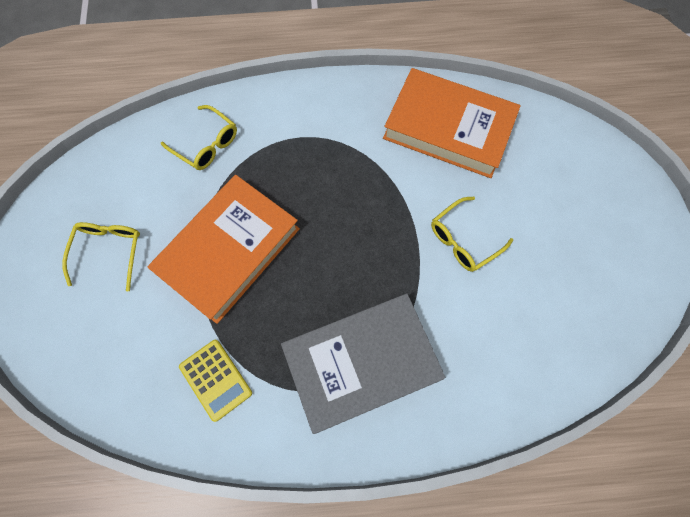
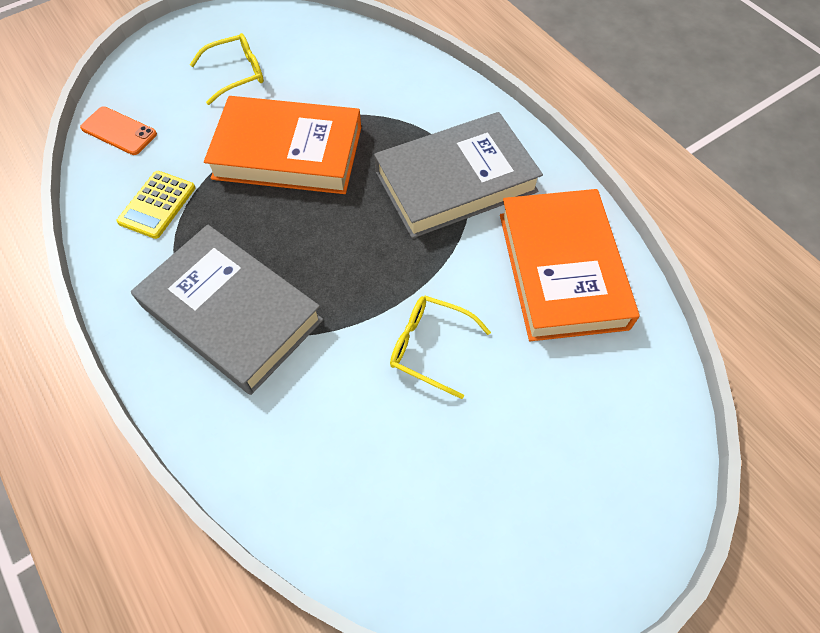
camera: 60 degrees right, 10 degrees down
(104, 381) = (119, 131): none -> orange phone
(206, 144) = (385, 83): yellow glasses -> none
(336, 149) = (455, 181): none -> grey book

